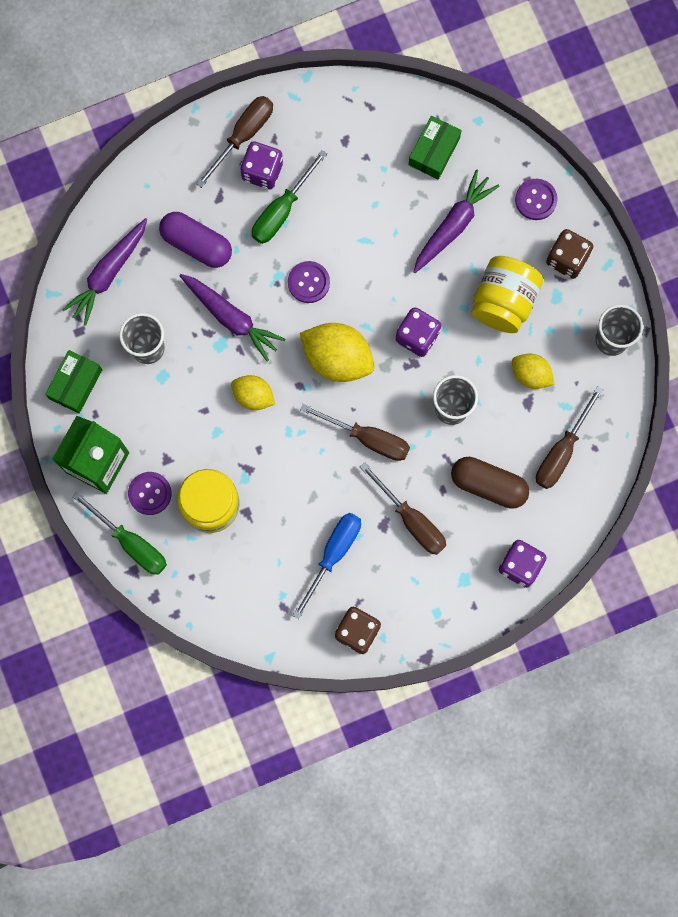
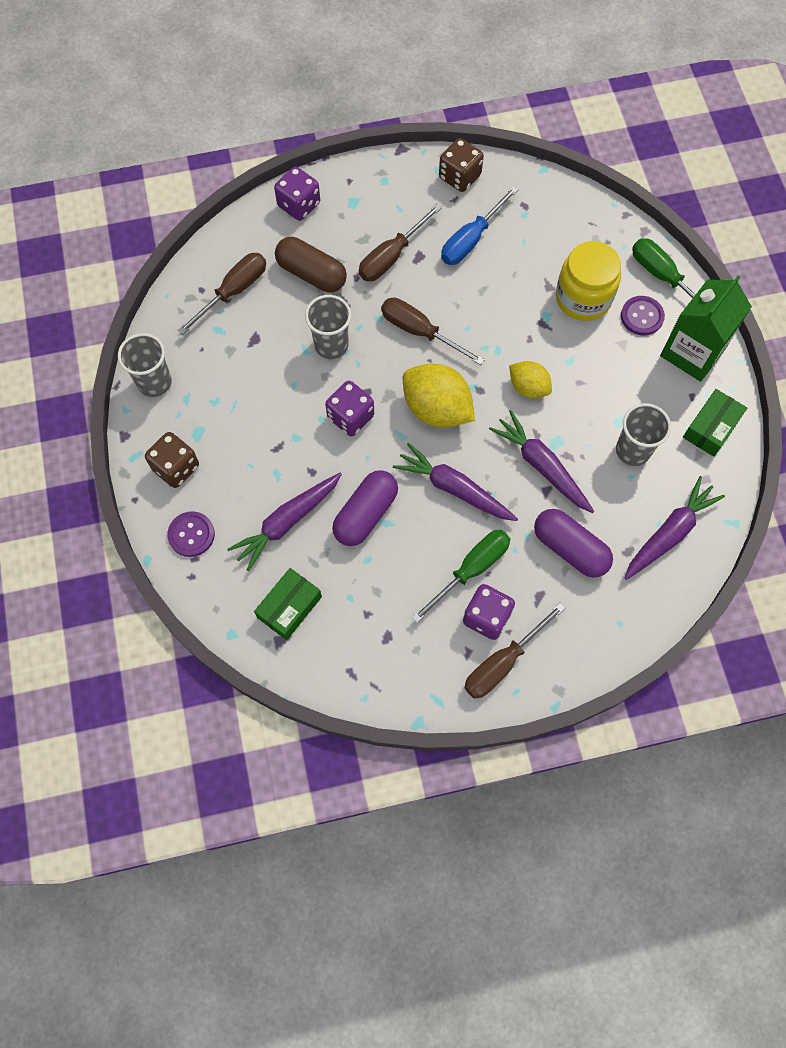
camera: 170 degrees left, 10 degrees down
(308, 282) = (454, 489): purple button -> purple carrot
(384, 245) = (366, 514): none -> purple capsule
(411, 520) = (391, 256): brown screwdriver -> brown screwdriver turned 105 degrees counterclockwise
(503, 302) = (253, 436): yellow jar -> none
(530, 375) = (245, 363): yellow lemon -> none

